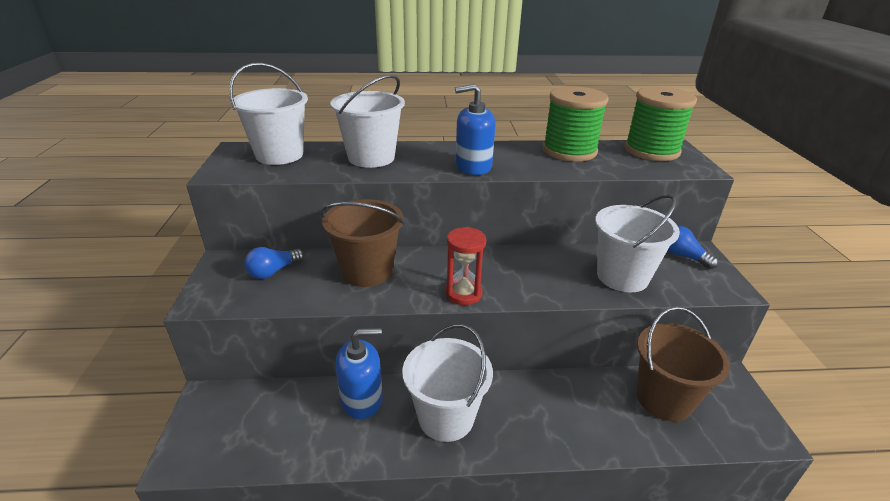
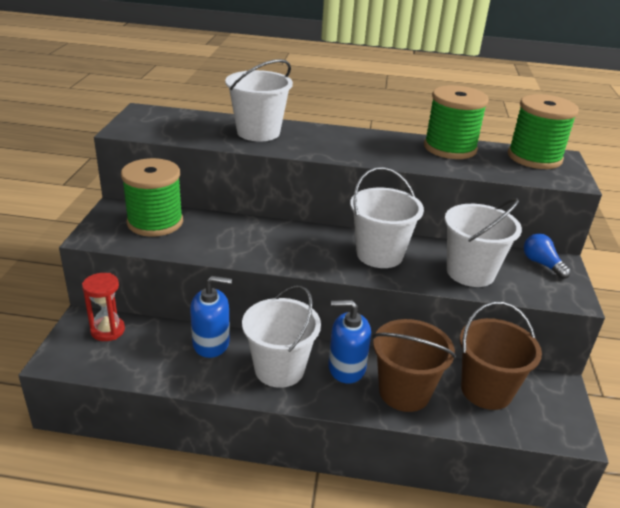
camera: 10 degrees right, 0 degrees up
(273, 271) = (155, 222): blue light bulb -> green spool
(279, 155) = (178, 120): white bucket -> white bucket (379, 254)
(367, 271) = (236, 234): brown bucket -> brown bucket (404, 392)
(463, 293) = (314, 264): red hourglass -> red hourglass (108, 330)
(473, 166) = (348, 151): blue soap dispenser -> blue soap dispenser (346, 368)

